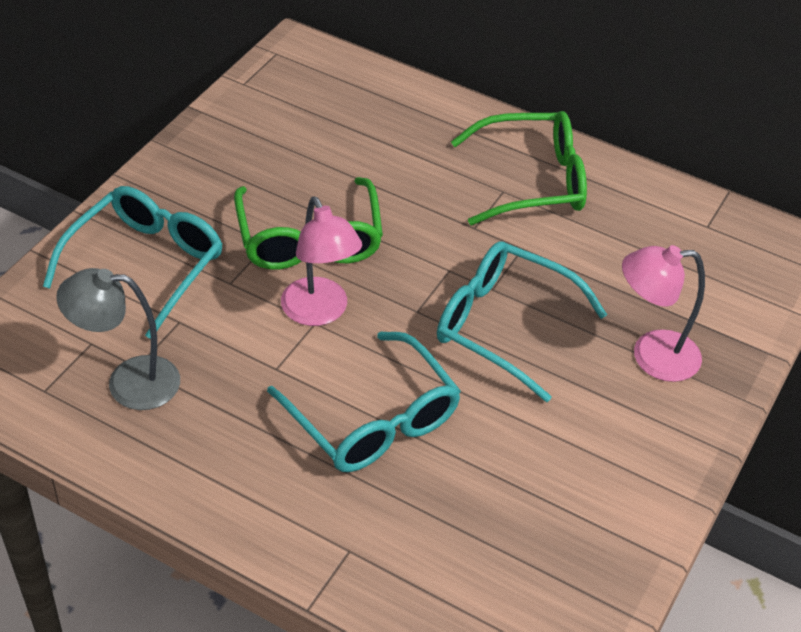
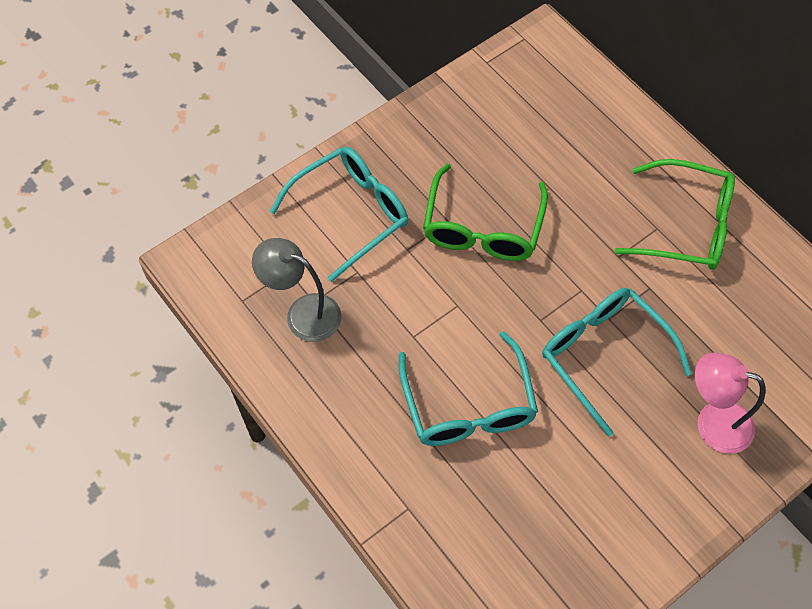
camera: 25 degrees right, 15 degrees up
(320, 312) = (465, 297): pink lamp -> none

